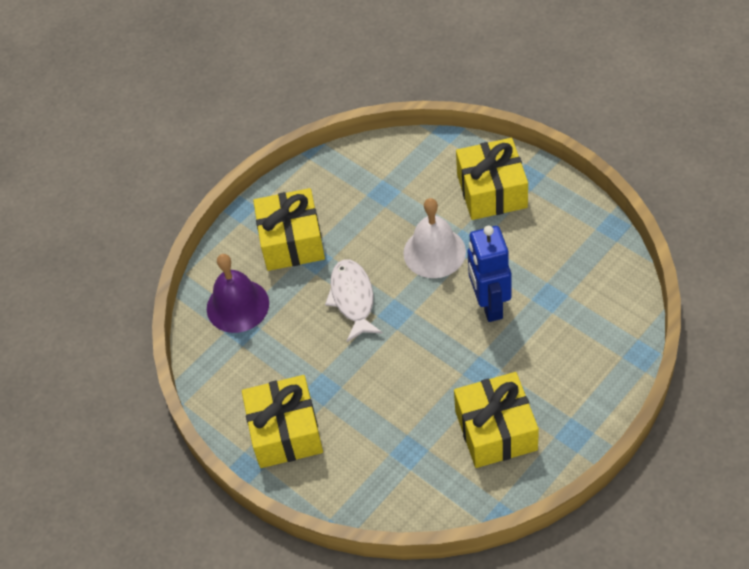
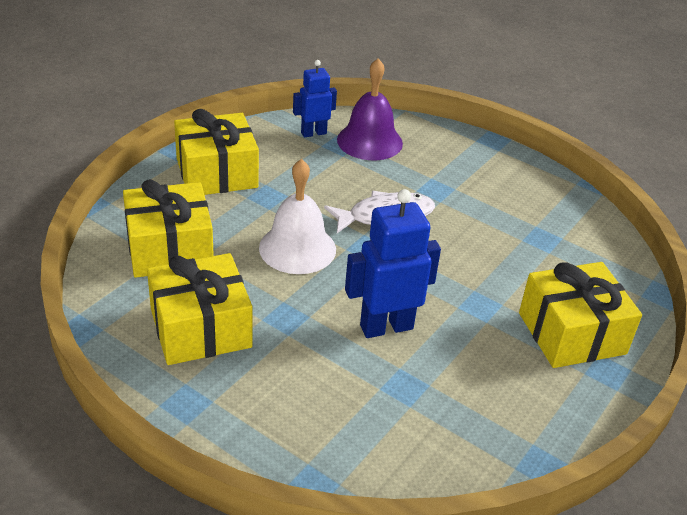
camera: 75 degrees right, 15 degrees down
(221, 352) = (313, 133): none -> blue robot
(292, 241) = (457, 173): yellow gift -> yellow gift (169, 249)
(434, 252) = (461, 279): white bell -> white bell (297, 248)

